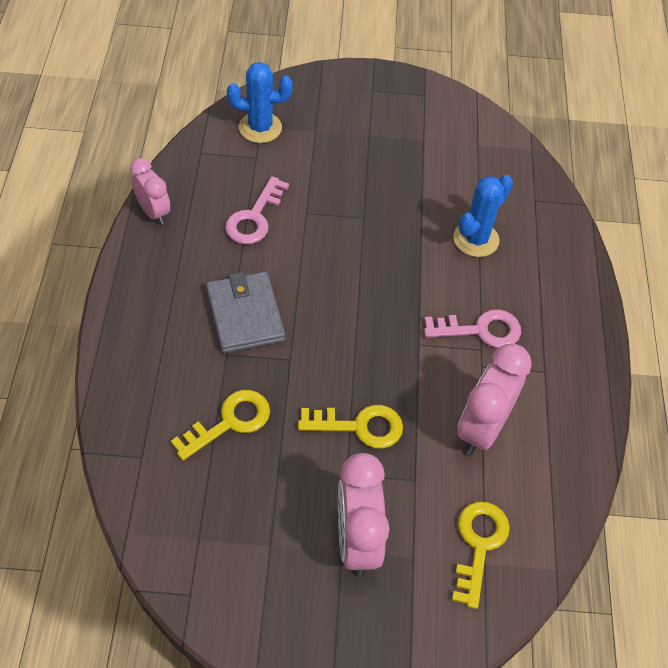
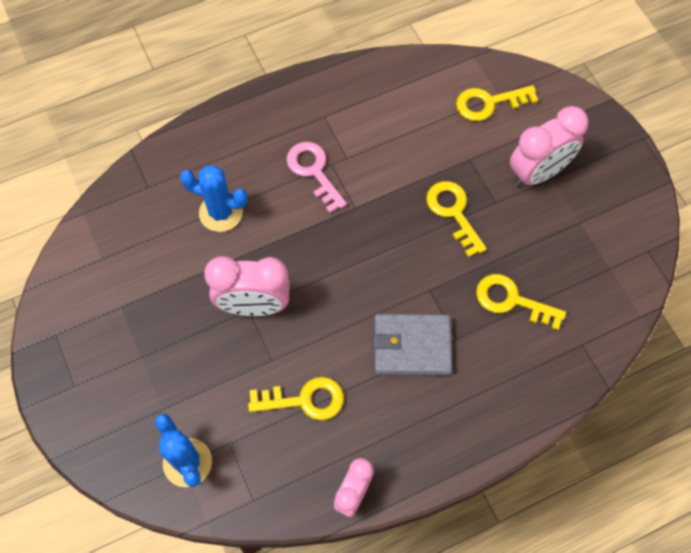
camera: 115 degrees left, 10 degrees up
(245, 315) = (412, 346): grey wallet -> grey wallet turned 45 degrees clockwise
(255, 217) = (304, 400): pink key -> yellow key
(482, 428) = (400, 136): pink clock -> pink clock (254, 305)

